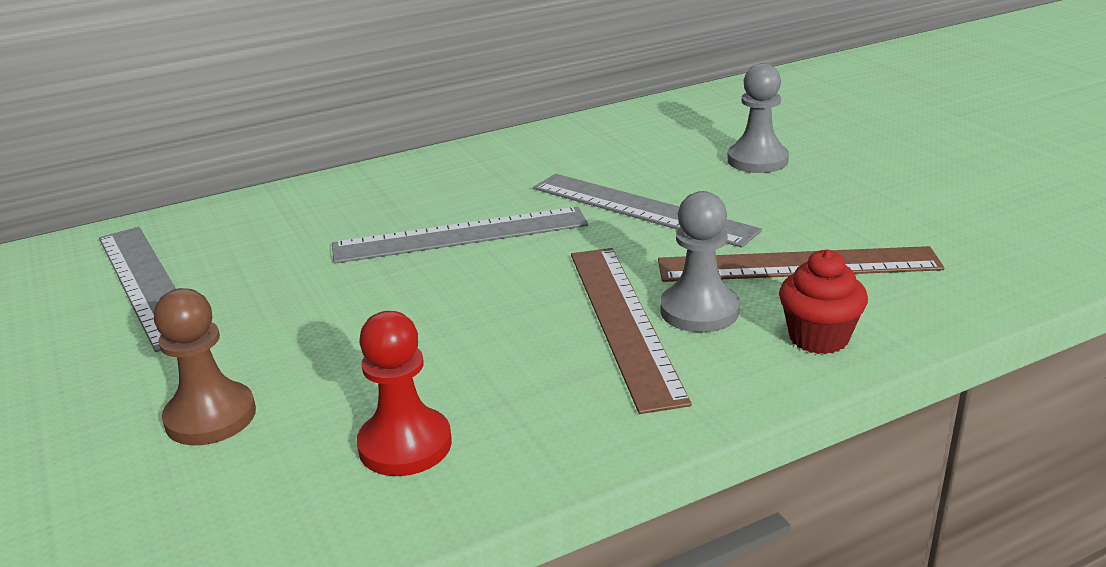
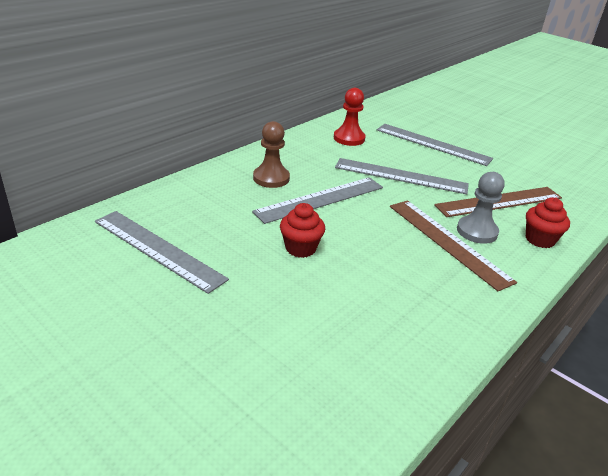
camera: 25 degrees left, 5 degrees up
(210, 417) = (281, 329): brown pawn -> brown pawn (271, 178)
(356, 305) = (300, 248): none -> red cupcake
(405, 445) = (402, 327): red pawn -> red pawn (349, 138)
(757, 160) = (432, 144): grey pawn -> grey ruler

